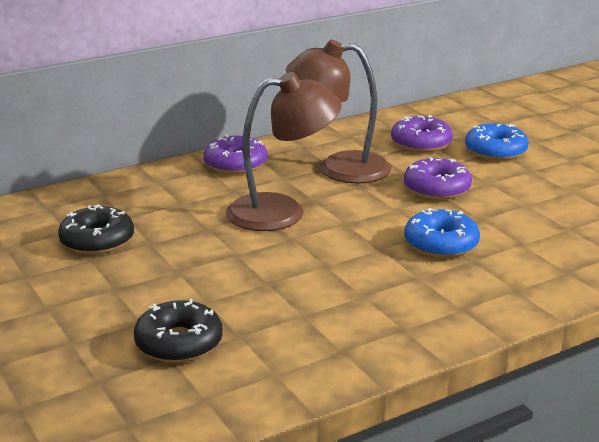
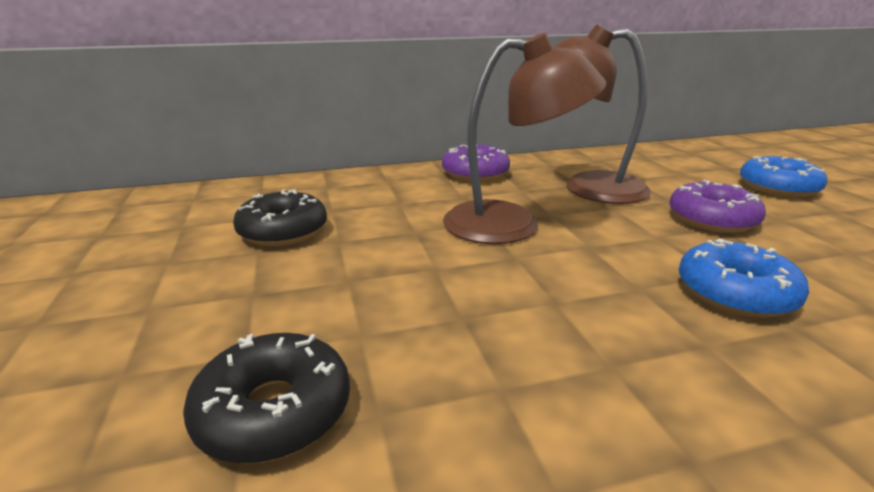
camera: 15 degrees right, 0 degrees up
(421, 143) = (683, 173): purple donut -> none

